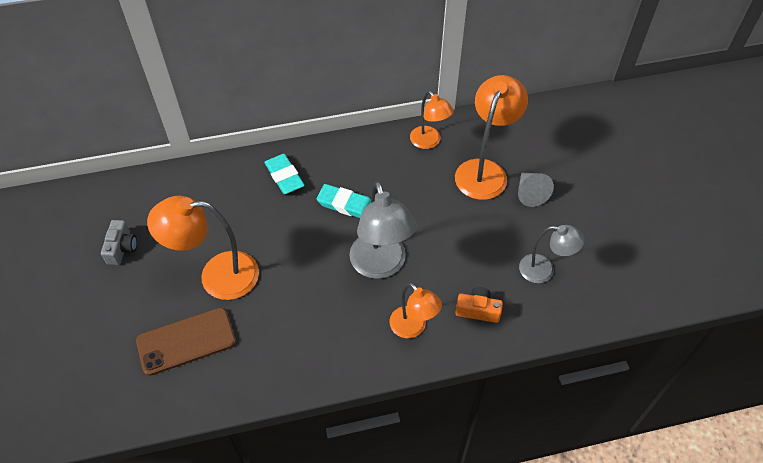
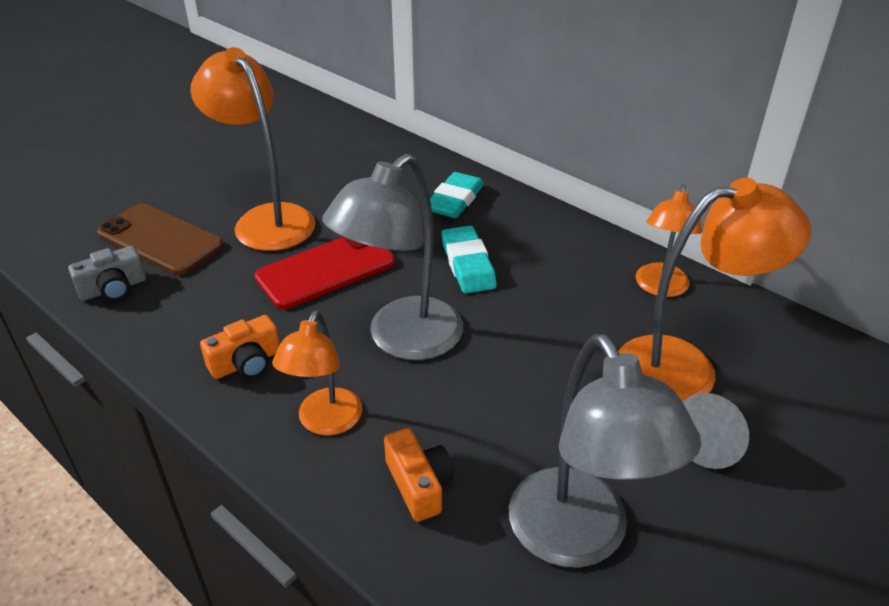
camera: 55 degrees right, 15 degrees down
(122, 248) = (249, 148): grey camera -> grey camera (113, 288)
(294, 270) = (326, 269): none -> red phone
(342, 343) = (246, 363): none -> orange camera
(544, 270) = (579, 538): grey lamp -> grey lamp, size x1.64

